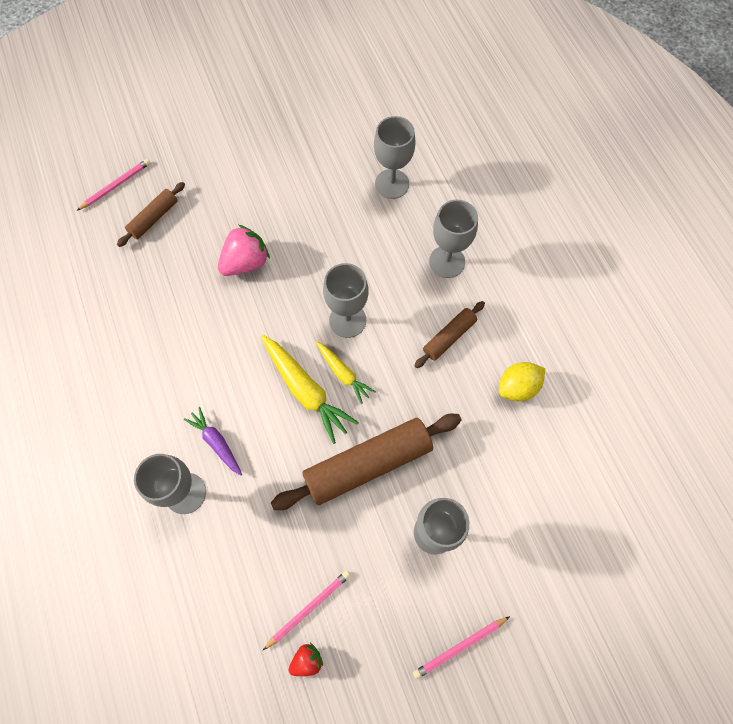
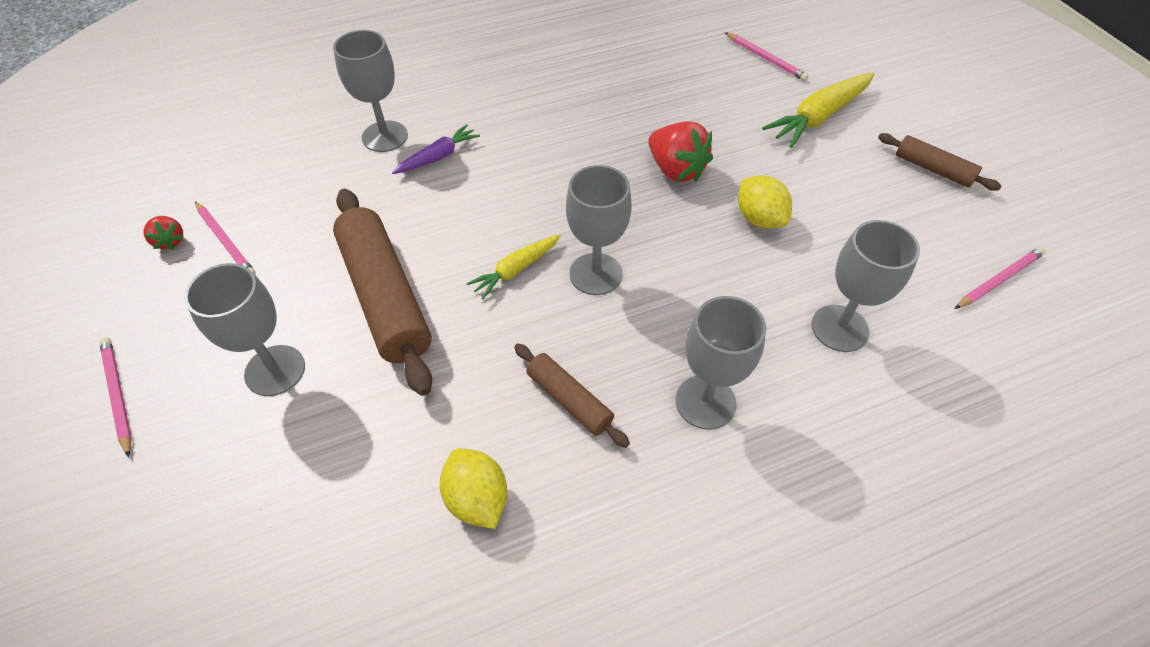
camera: 90 degrees right, 15 degrees down
(154, 218) = (727, 90): brown rolling pin -> brown rolling pin (933, 169)
(246, 262) = (676, 170): pink strawberry -> red strawberry
(298, 214) = (759, 218): none -> yellow lemon
(305, 390) = (495, 232): yellow carrot -> yellow carrot (819, 117)
(355, 95) = (999, 280): none -> pink pencil

